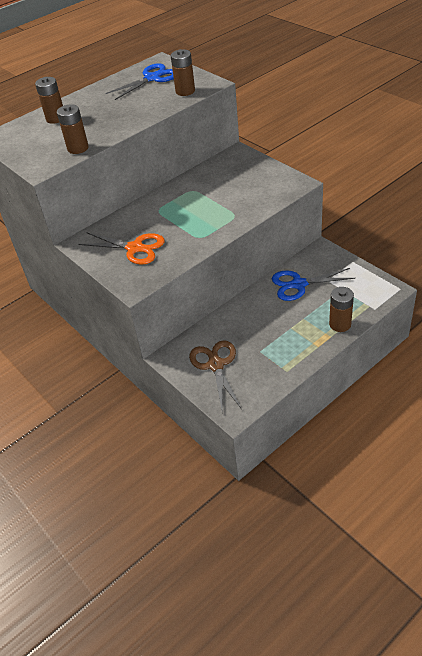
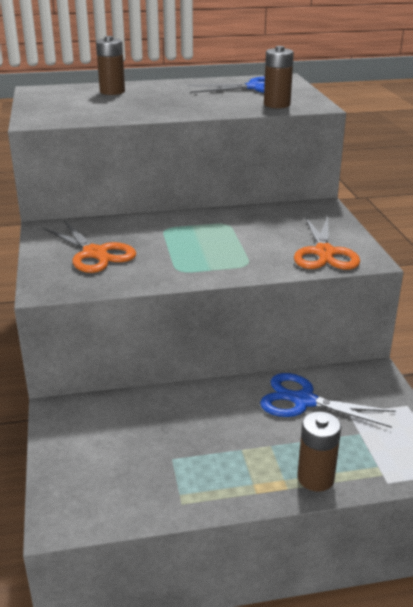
camera: 25 degrees right, 15 degrees down
(78, 148) = (96, 116): brown battery -> none
(216, 365) = (101, 447): brown scissors -> none
(270, 188) = (324, 253): none -> orange scissors

